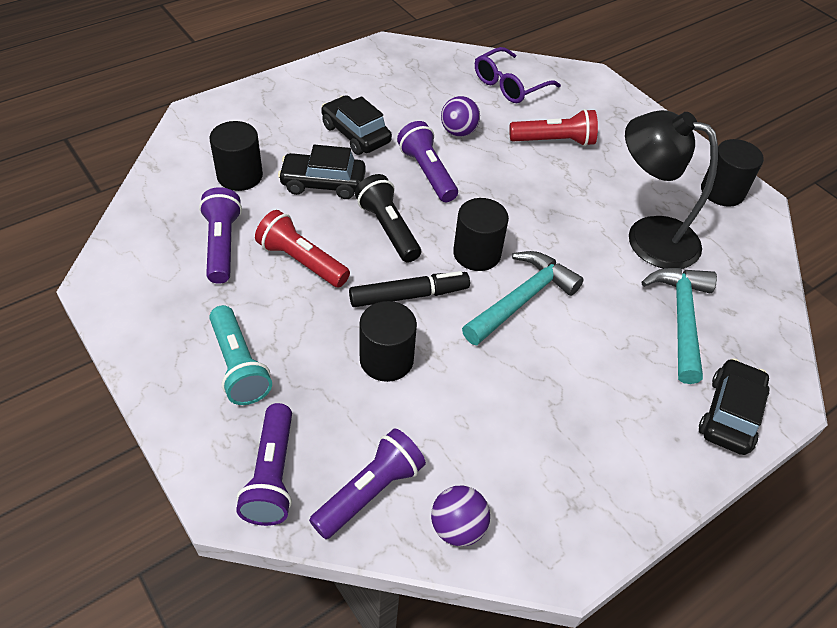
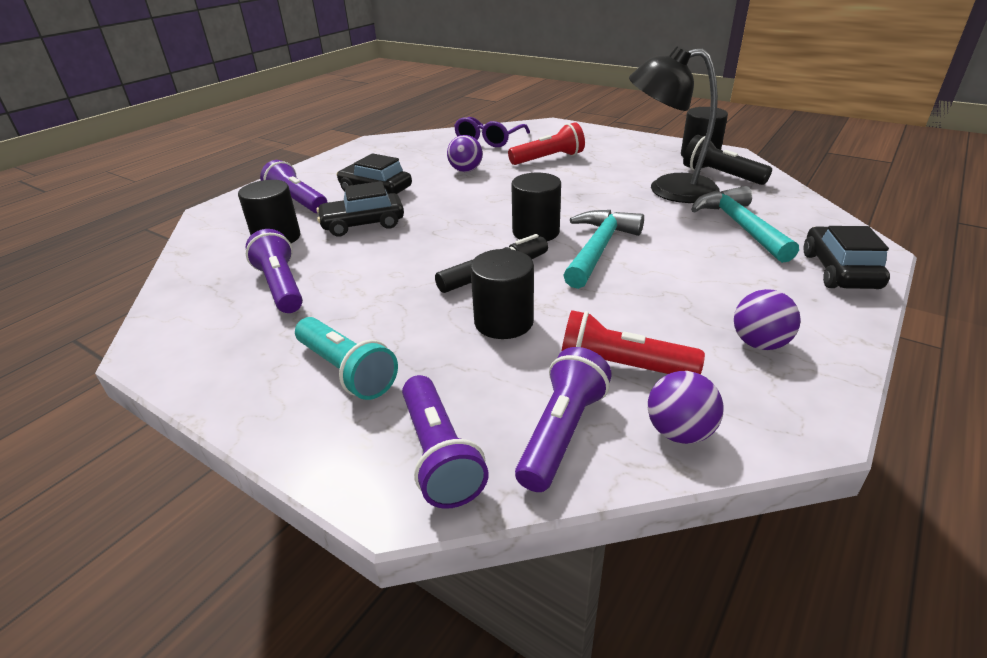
camera: 15 degrees left, 15 degrees down
(301, 261) = (371, 277): red flashlight -> red flashlight (621, 367)
(388, 229) = (443, 236): black flashlight -> black flashlight (720, 175)
(427, 172) = (455, 197): purple flashlight -> purple flashlight (297, 202)
(586, 468) = (759, 343): none -> purple ball

